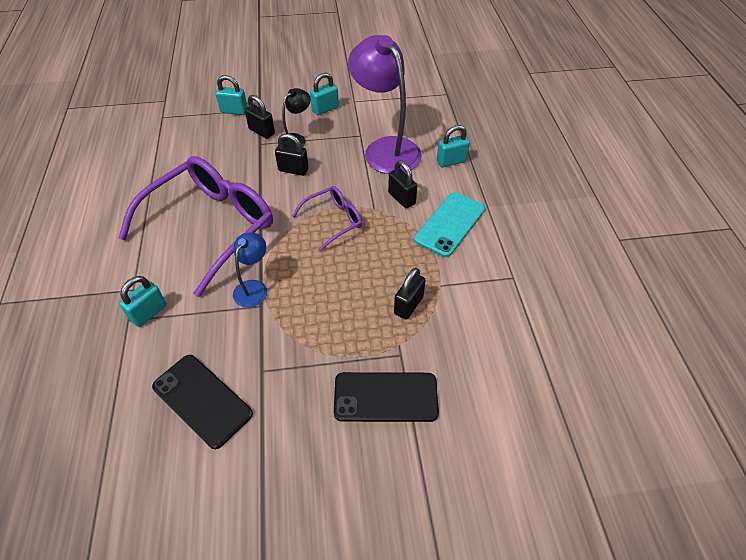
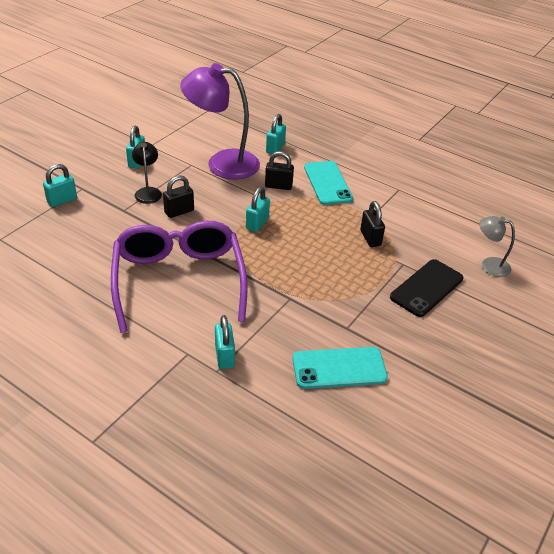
camera: 50 degrees left, 10 degrees down
(202, 400) = (339, 368): black phone -> turquoise phone
(253, 288) = (269, 292): blue lamp -> none
(262, 131) = (111, 201): black padlock -> none
(334, 220) = (257, 224): purple glasses -> turquoise padlock
(488, 430) = (489, 265): none -> grey lamp

